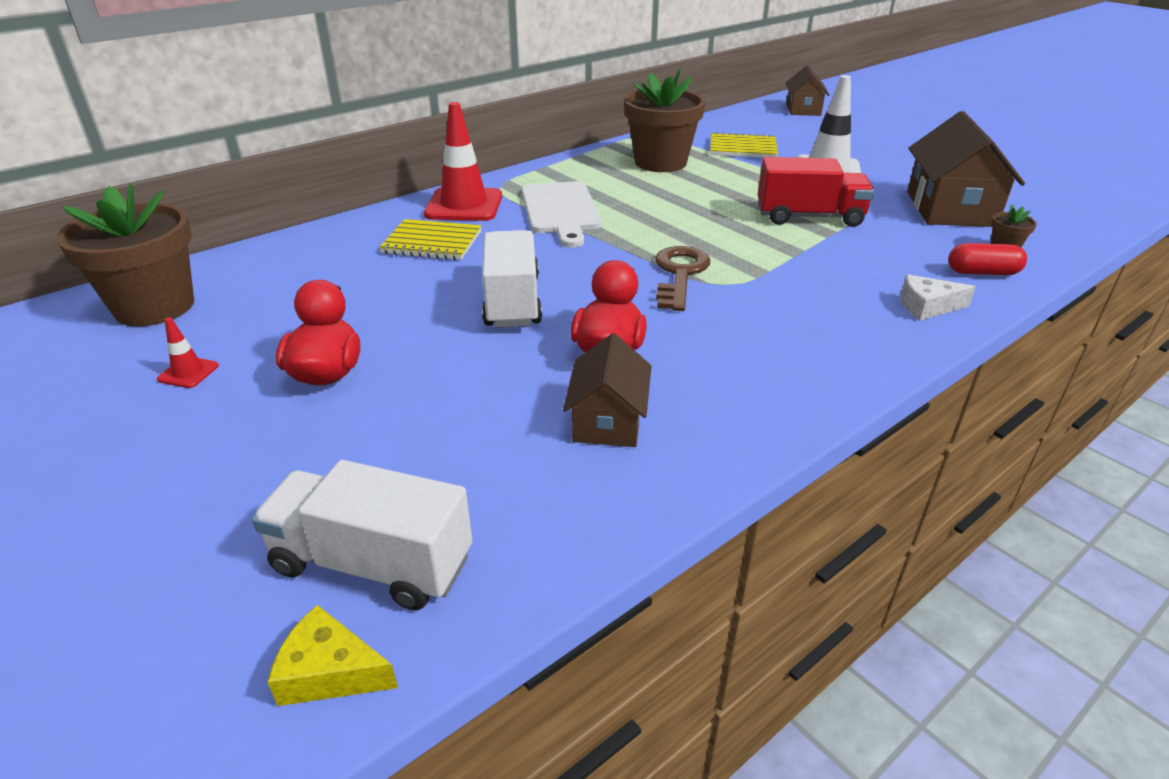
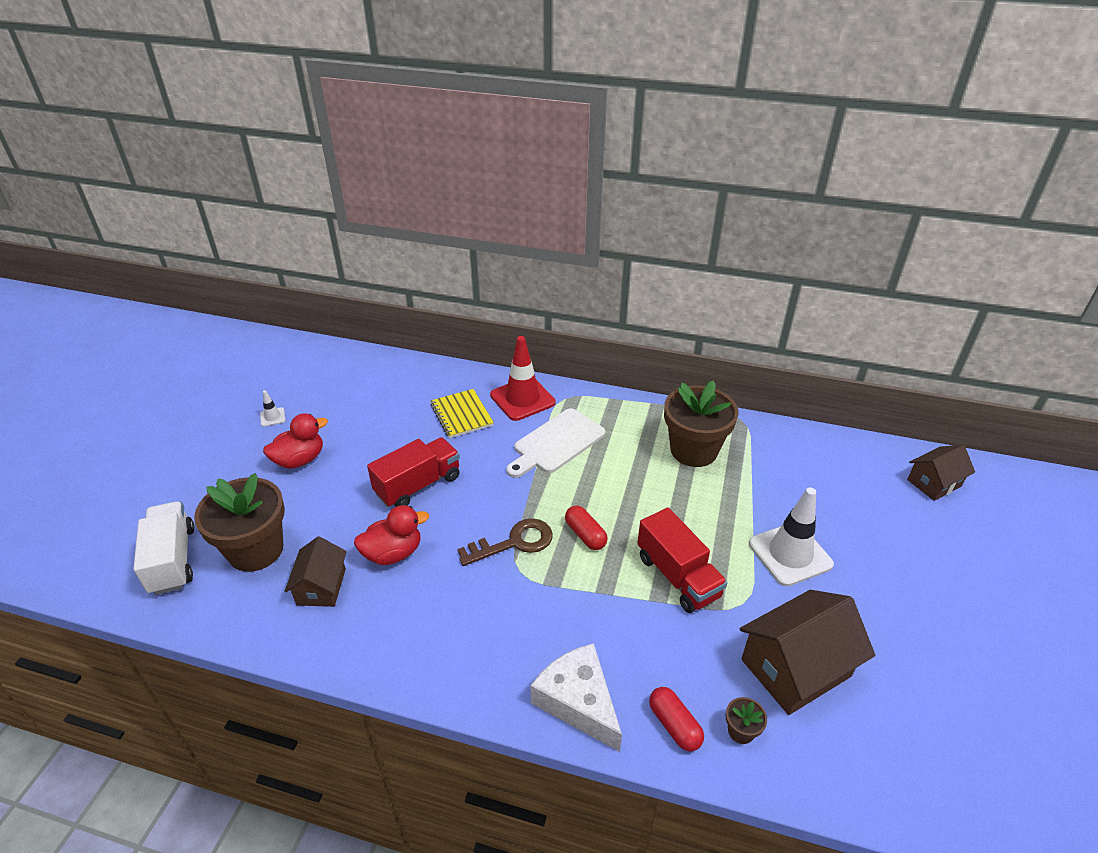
camera: 55 degrees right, 5 degrees up
(155, 307) = (318, 369): brown flower pot -> brown flower pot (256, 550)
(188, 372) = (272, 417): red traffic cone -> white traffic cone
(330, 672) = (109, 584): yellow cheese -> none
(512, 301) = (418, 485): white truck -> red truck
(608, 420) = (321, 587): brown house -> brown house turned 60 degrees counterclockwise
(711, 237) = (585, 535): none -> red capsule
(742, 148) = (780, 482): yellow notebook -> none
(927, 307) = (578, 701): white cheese -> white cheese, size x1.75

